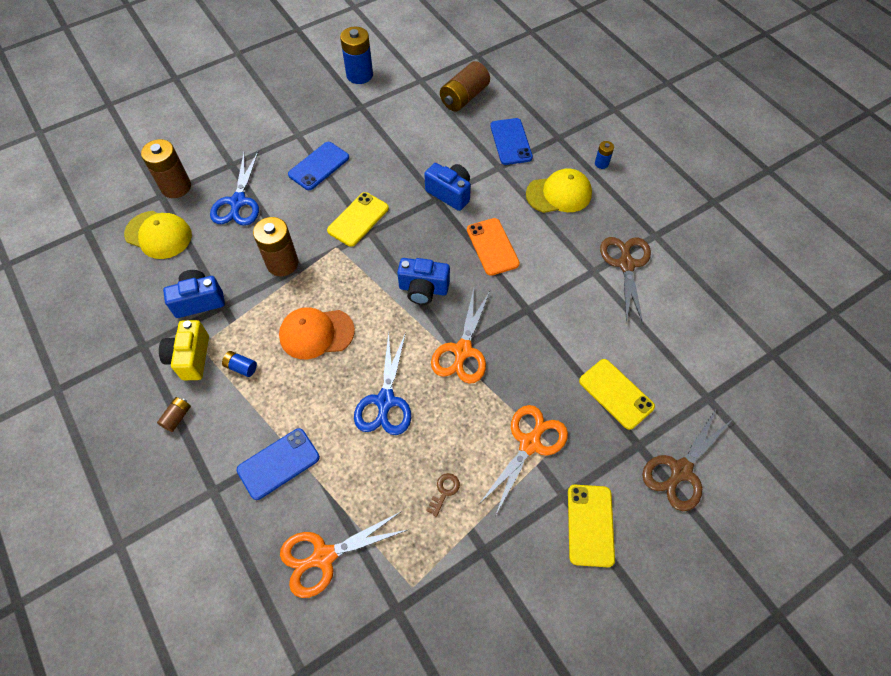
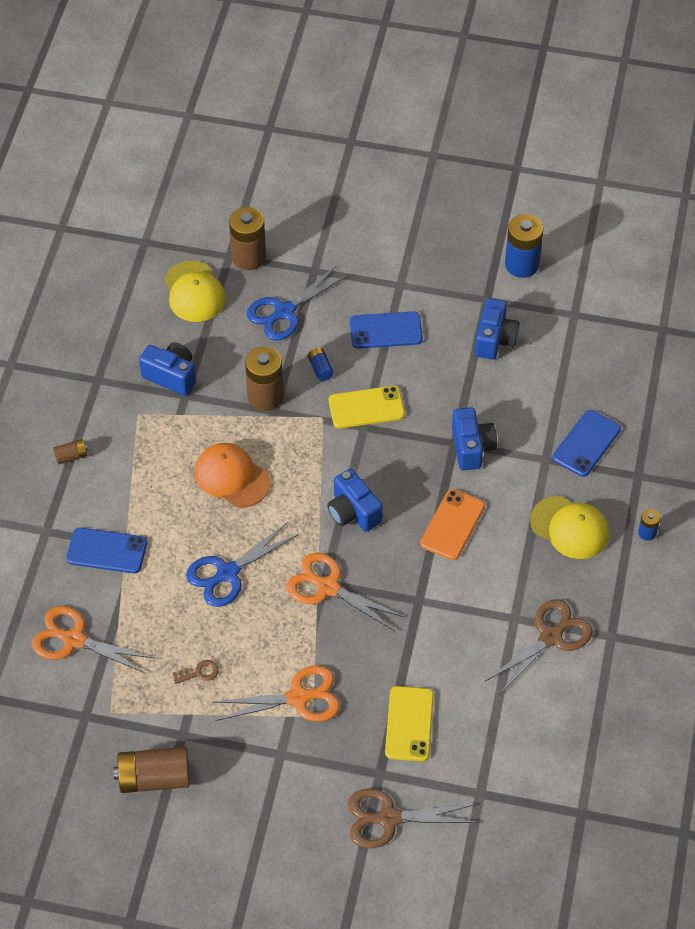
camera: 45 degrees right, 5 degrees down
(190, 358) = (122, 418): yellow camera -> none
(241, 367) = (151, 456): blue battery -> blue battery (320, 369)
(391, 124) = (495, 339): none -> blue camera
(462, 351) = (327, 587): orange scissors -> orange scissors turned 60 degrees clockwise
(464, 97) = (595, 364): brown battery -> brown battery (154, 778)
(590, 525) = (275, 789): yellow phone -> none

